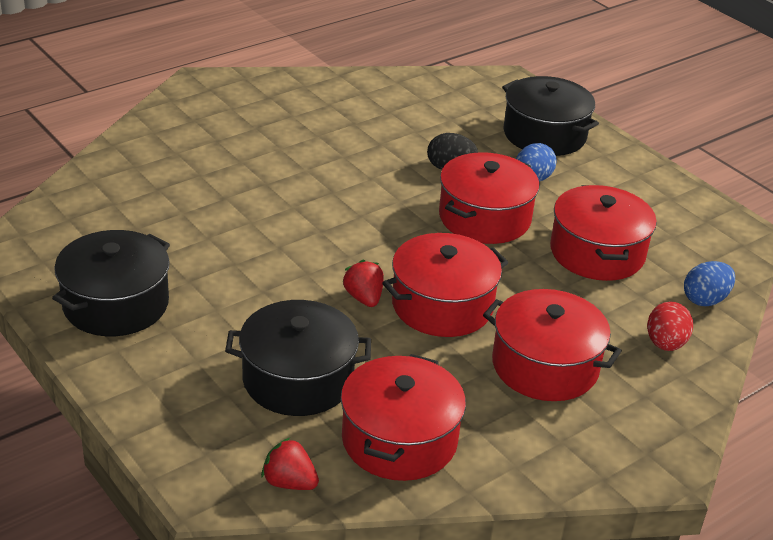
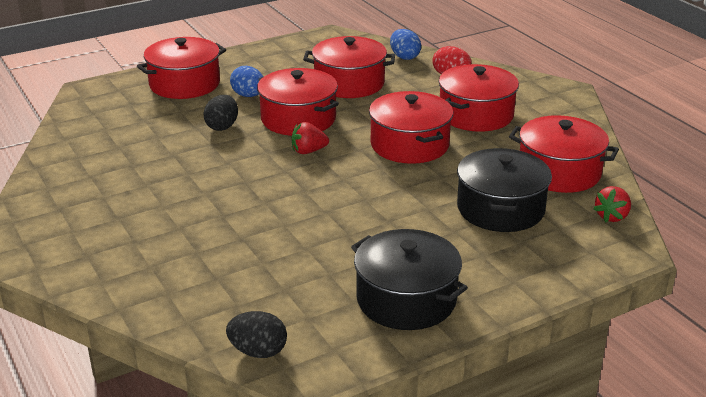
camera: 80 degrees left, 5 degrees down
(45, 220) = (258, 351): none -> black egg
(364, 298) = (400, 176): red strawberry -> red strawberry (308, 151)
(544, 134) = (185, 84): black pot -> red pot

